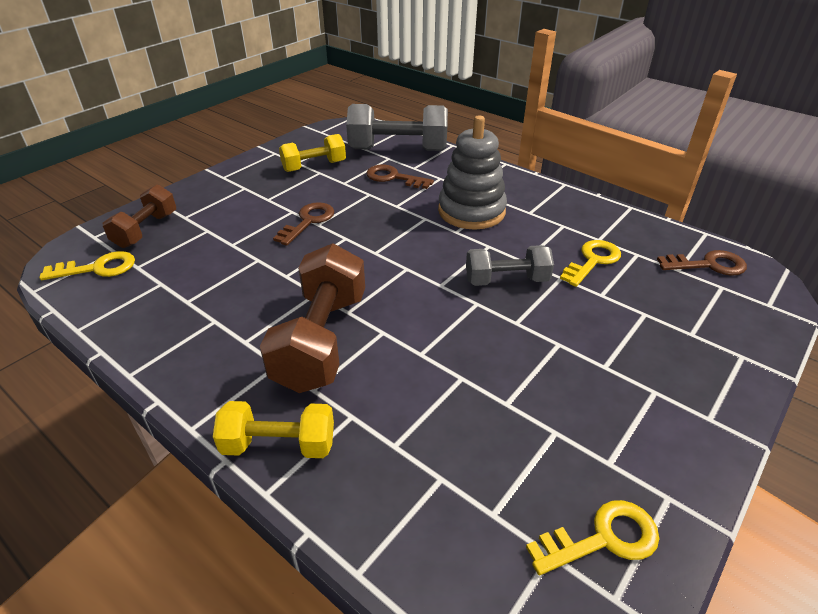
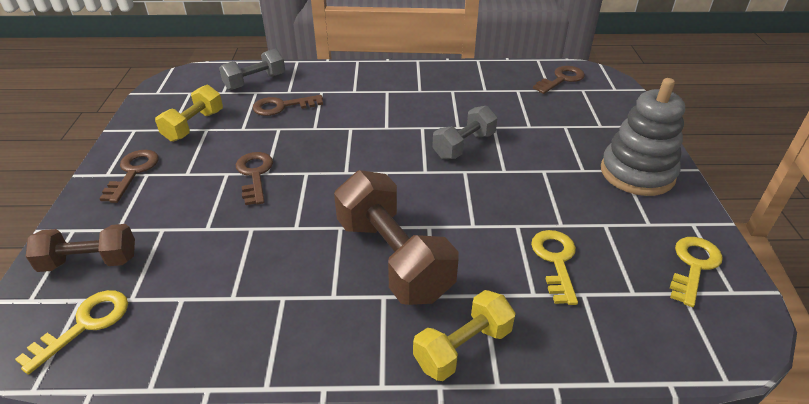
camera: 40 degrees left, 0 degrees up
(146, 230) = (90, 262): brown dumbbell -> brown dumbbell turned 75 degrees counterclockwise
(238, 182) = (133, 172): none -> brown key
(398, 150) = (255, 82): grey dumbbell -> grey dumbbell, size x0.61
(471, 211) = (378, 107): grey stacking toy -> grey stacking toy (637, 173)
(592, 261) = (498, 106): yellow key -> yellow key (555, 261)

